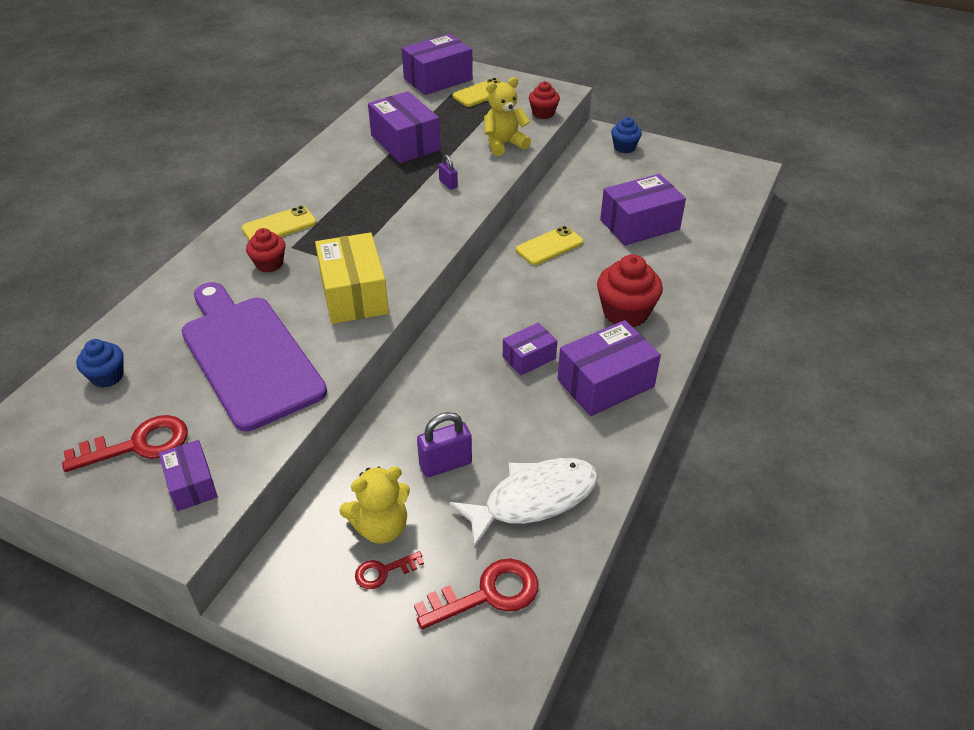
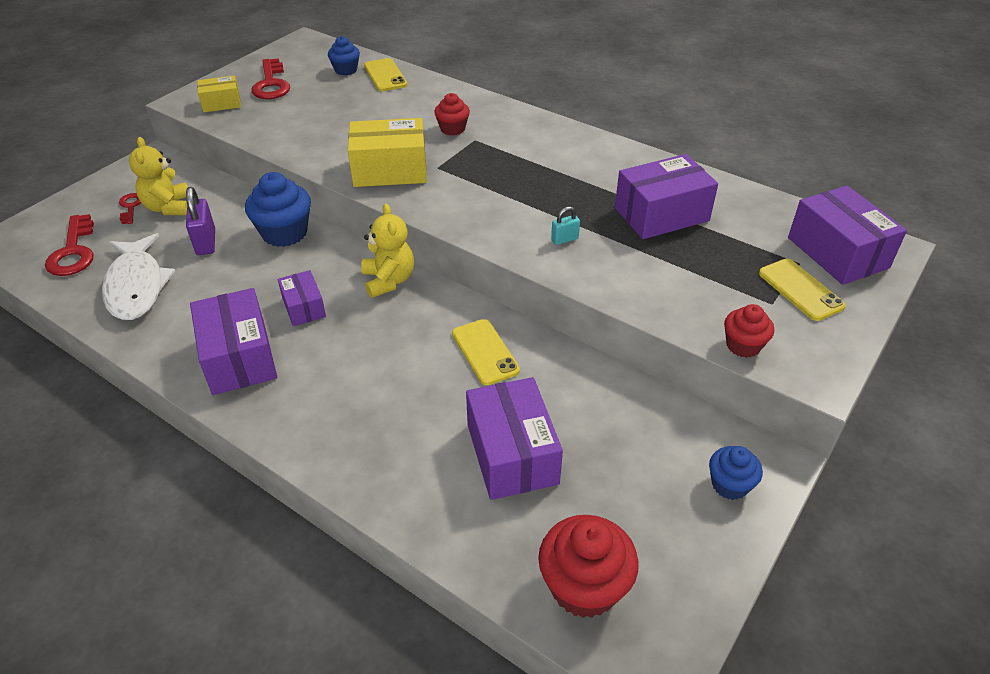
camera: 100 degrees right, 0 degrees up
(191, 484) = (221, 103): purple box -> yellow box
(249, 356) = (336, 121): purple cutting board -> none
(279, 226) = (510, 133): yellow phone -> yellow phone (385, 75)
(418, 401) = (284, 233): none -> blue cupcake
(448, 184) = (564, 239): purple padlock -> turquoise padlock
(504, 144) = (655, 295): yellow teddy bear -> yellow teddy bear (389, 280)
(625, 313) = (338, 397): red cupcake -> red cupcake (584, 586)

